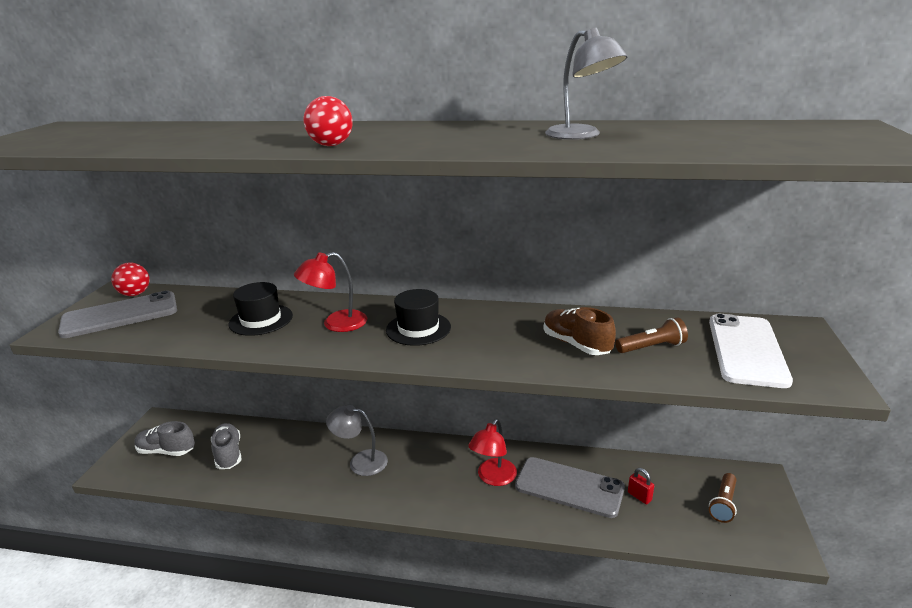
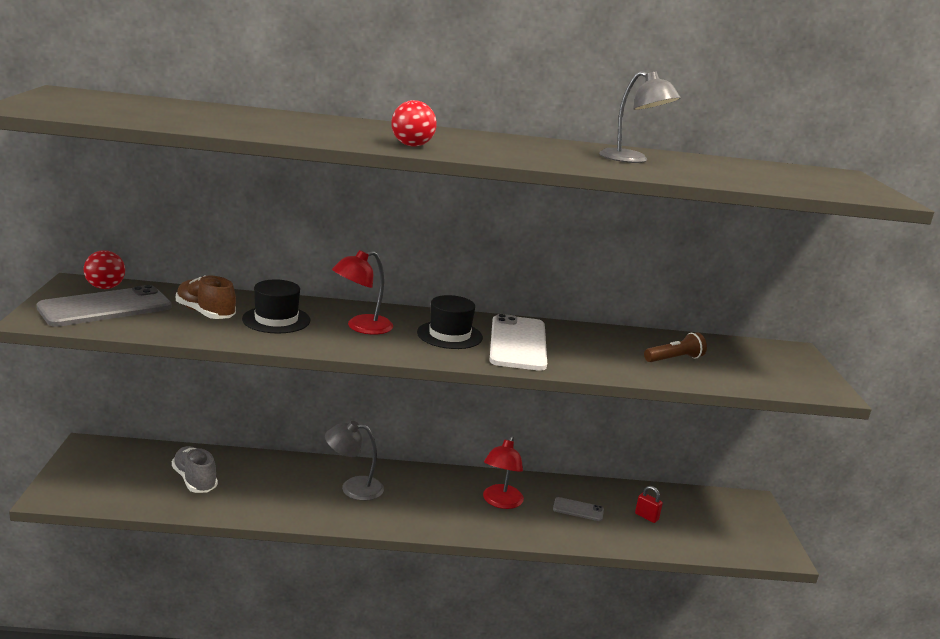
camera: 15 degrees left, 5 degrees down
(166, 451) = (115, 477): grey shoe -> none
(569, 487) = (578, 509): grey phone -> grey phone, size x0.47
(576, 344) = (606, 354): brown shoe -> brown shoe (205, 313)
(723, 504) = (723, 522): brown flashlight -> none
(747, 350) = (754, 364): white phone -> white phone (518, 343)

